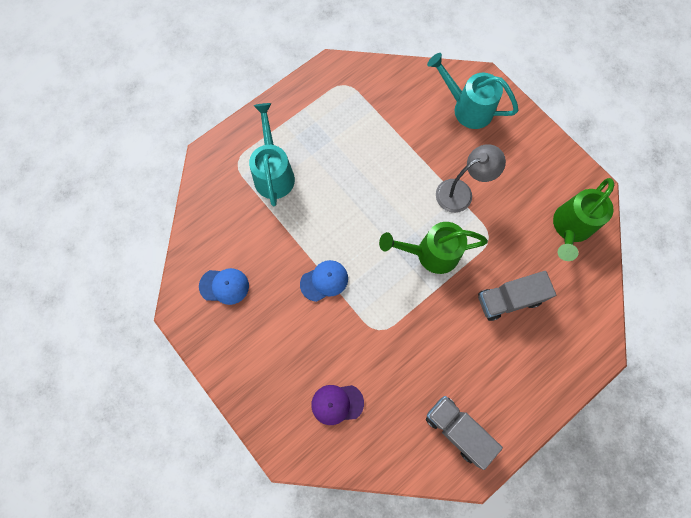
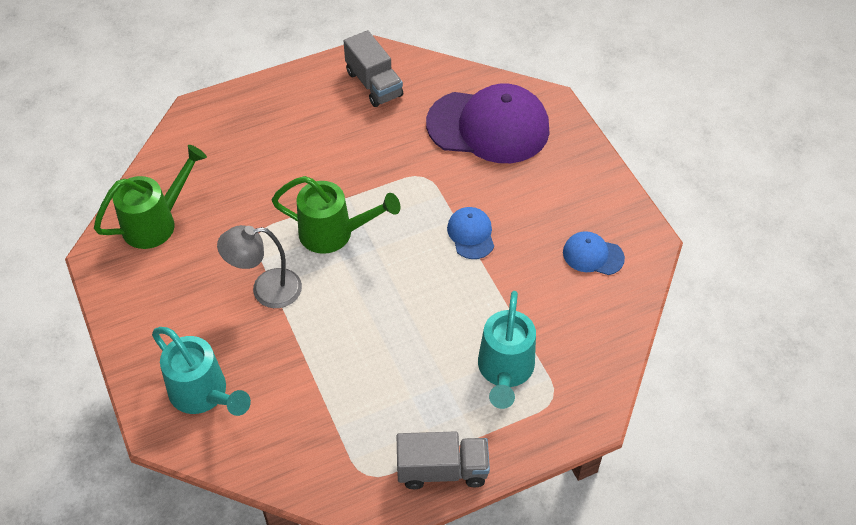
camera: 165 degrees left, 20 degrees down
(324, 281) = (471, 234): blue cap -> blue cap turned 90 degrees clockwise
(337, 404) = (488, 126): purple cap -> purple cap, size x2.18
(508, 299) = (267, 172): grey truck -> grey truck (442, 470)

